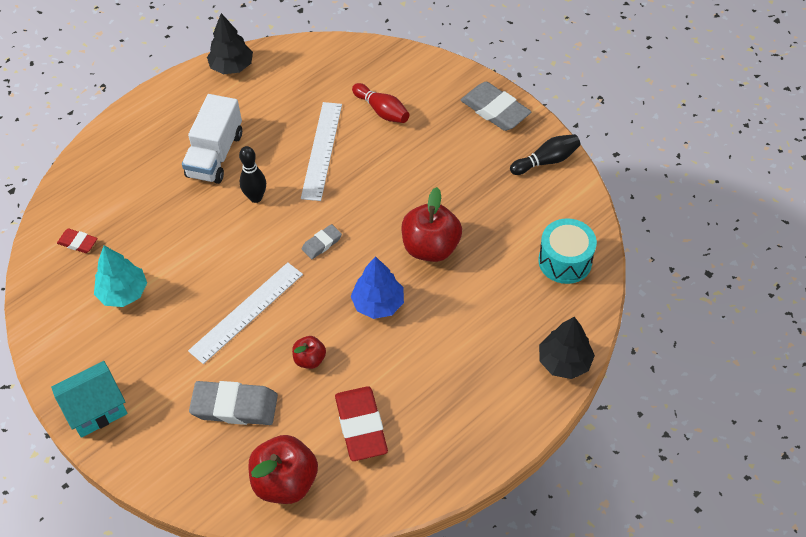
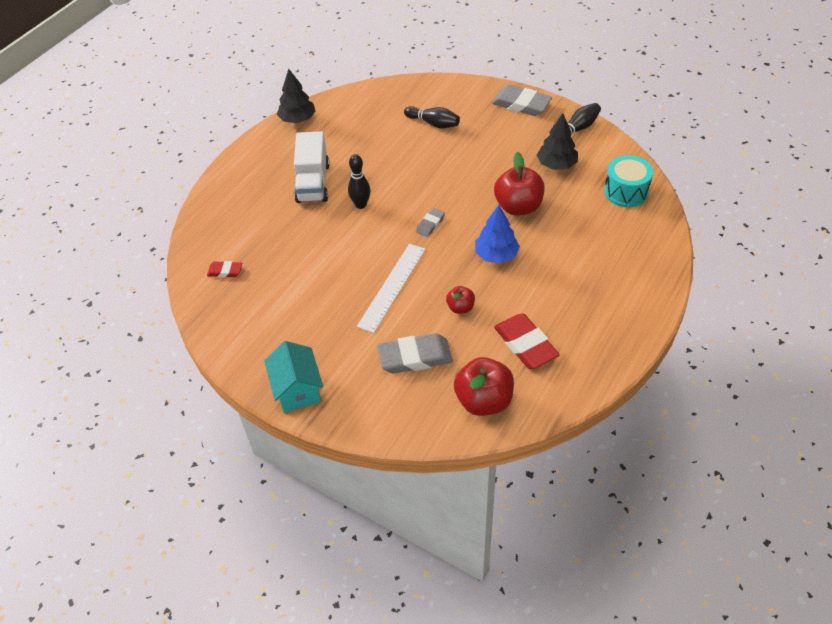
camera: 15 degrees left, 5 degrees down
(96, 409) = (297, 389): turquoise house -> turquoise house turned 60 degrees counterclockwise
(123, 293) = (281, 298): turquoise tree -> none
(321, 150) = (398, 160): white ruler -> none
(382, 111) = (433, 123): red bowling pin -> black bowling pin
(564, 362) = (661, 259): black tree -> black tree (556, 165)

